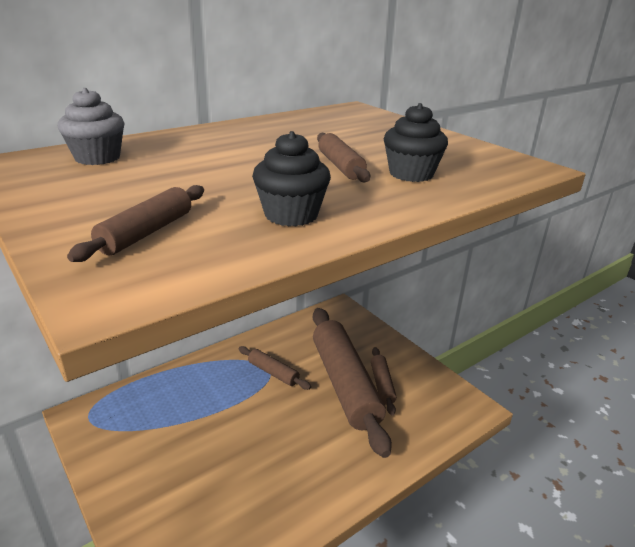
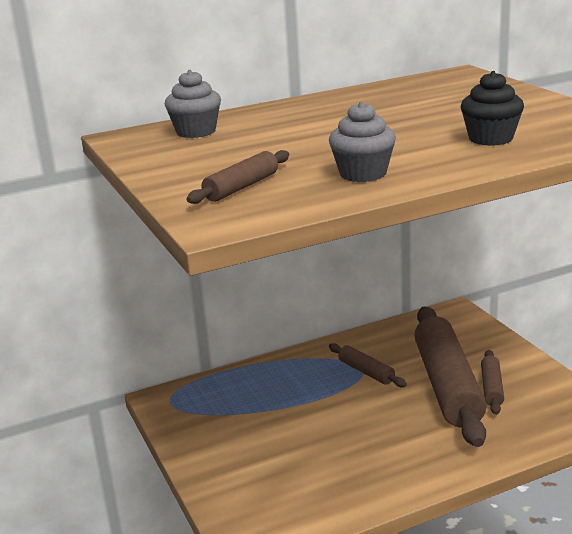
camera: 15 degrees right, 5 degrees down
(291, 215) = (363, 174): black cupcake -> grey cupcake
(340, 166) = (422, 133): brown rolling pin -> none

